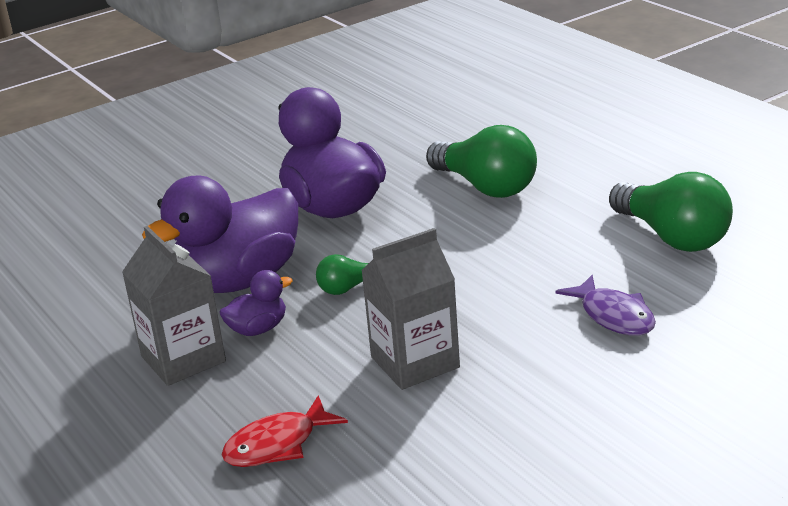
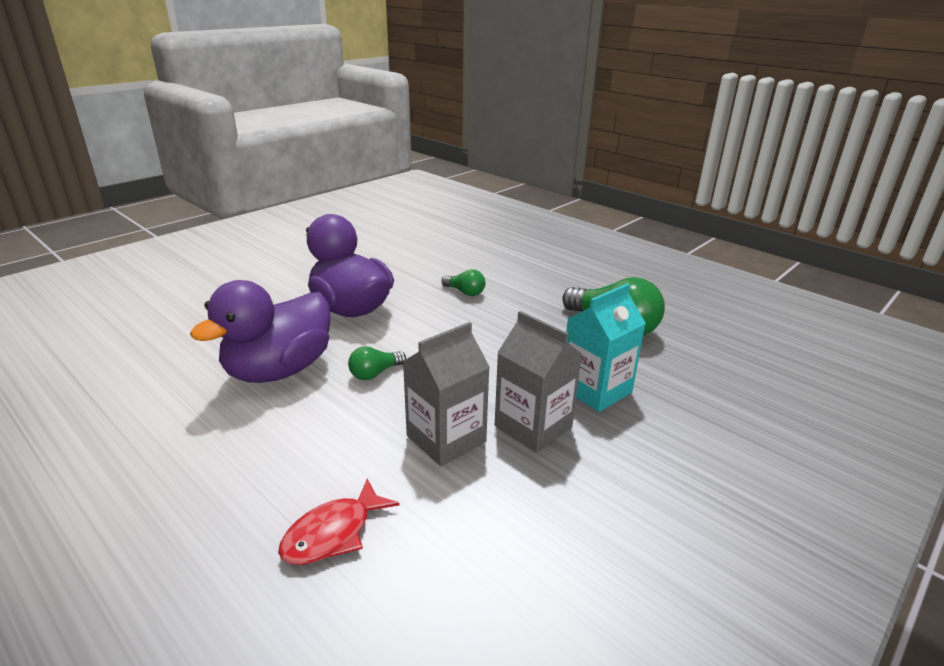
camera: 15 degrees left, 0 degrees up
(183, 359) = (232, 446): grey carton -> grey carton (533, 426)
(258, 329) = (301, 413): purple duck -> none
(485, 187) = (465, 292): green light bulb -> green light bulb, size x0.50
(613, 316) = (596, 390): purple fish -> turquoise carton

